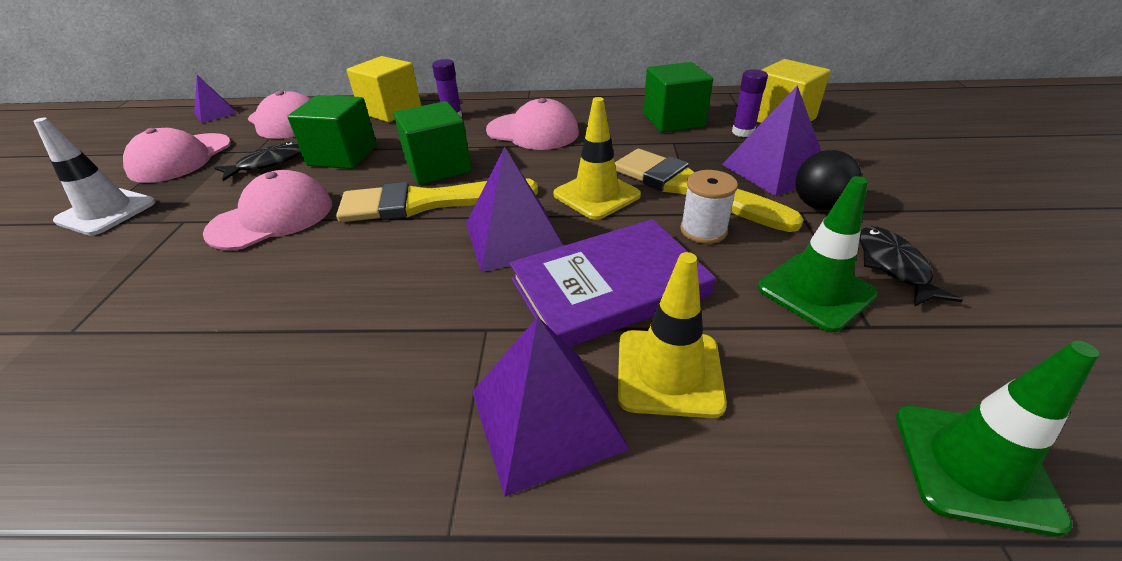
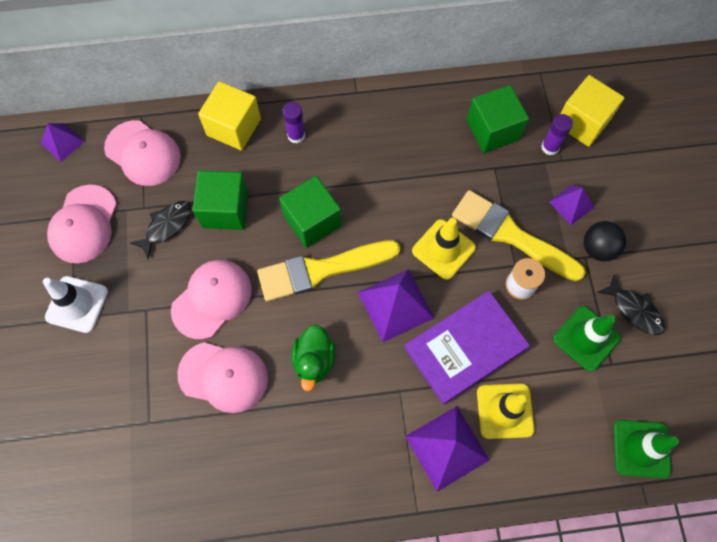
camera: 10 degrees left, 30 degrees up
(368, 283) = (314, 361): none -> green duck
(533, 132) = (375, 158): pink cap -> pink cap (223, 376)
(774, 170) = (571, 204): purple pyramid -> purple pyramid, size x0.59
(893, 266) = (634, 310): black fish -> black fish turned 150 degrees clockwise

